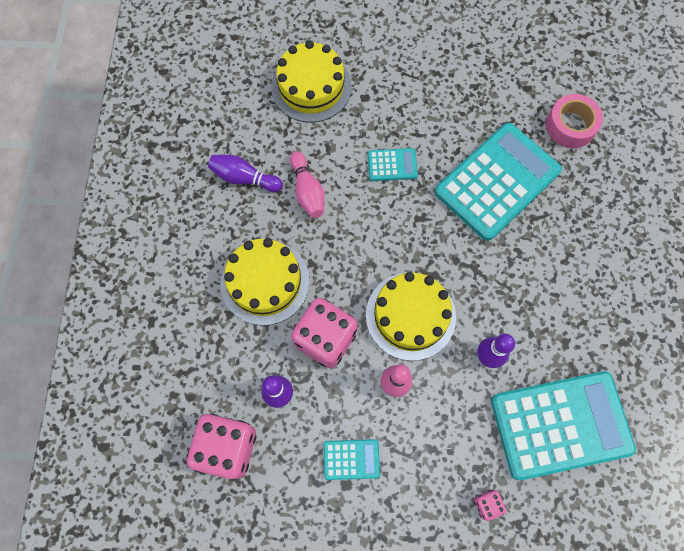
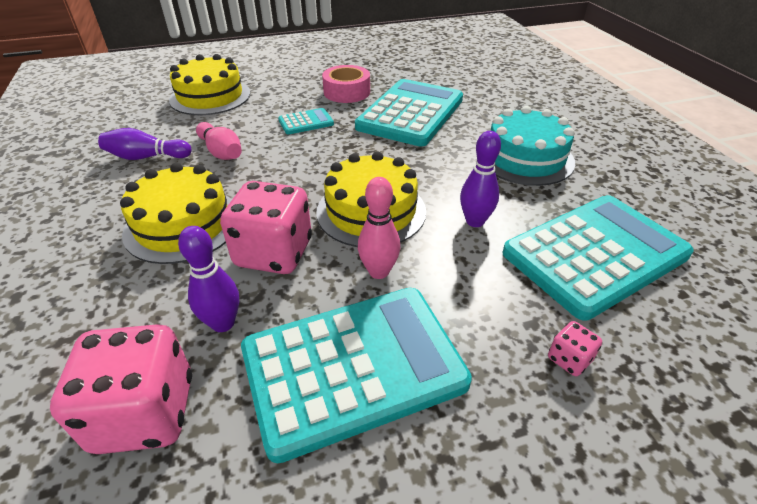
camera: 20 degrees left, 30 degrees down
(351, 459) = (353, 367): turquoise calculator -> turquoise calculator, size x2.29
(570, 126) = (454, 78): pink tape -> pink tape (347, 92)
(572, 290) = (525, 158): none -> turquoise cake

